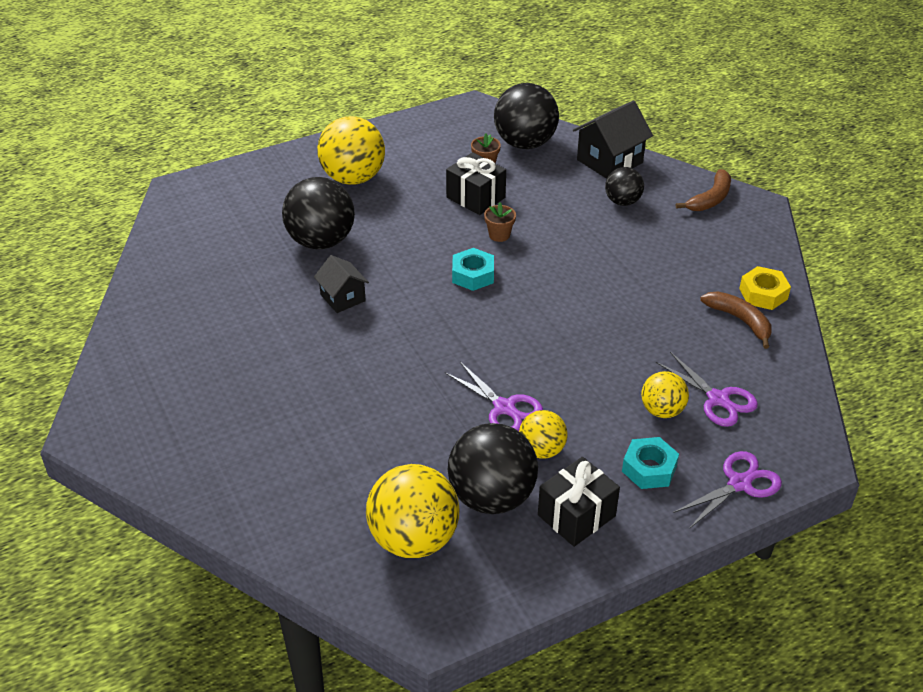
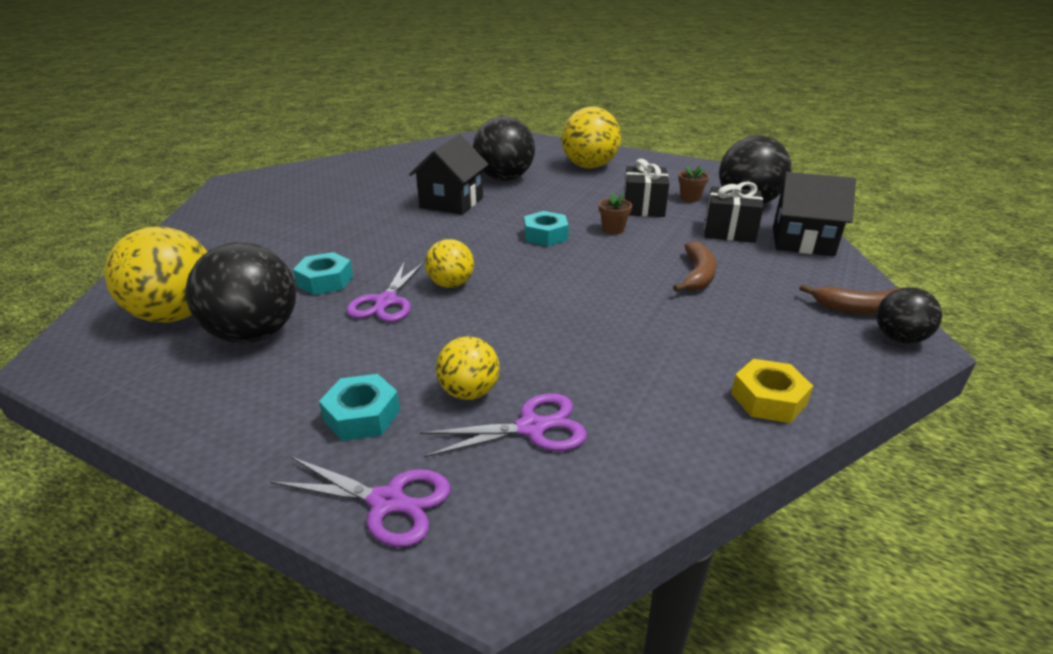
camera: 55 degrees right, 10 degrees down
(343, 298) = (451, 202): black house -> black house, size x1.61
(433, 432) = (325, 281): none -> turquoise nut
(542, 450) = (341, 339): yellow ball -> yellow ball (451, 284)
(576, 515) = (253, 391): black gift -> black gift (729, 231)
(622, 202) = (759, 265): black ball -> black ball (899, 338)
(718, 399) = (531, 428): purple scissors -> purple scissors turned 120 degrees counterclockwise
(740, 321) = (693, 397): brown banana -> brown banana (697, 275)

